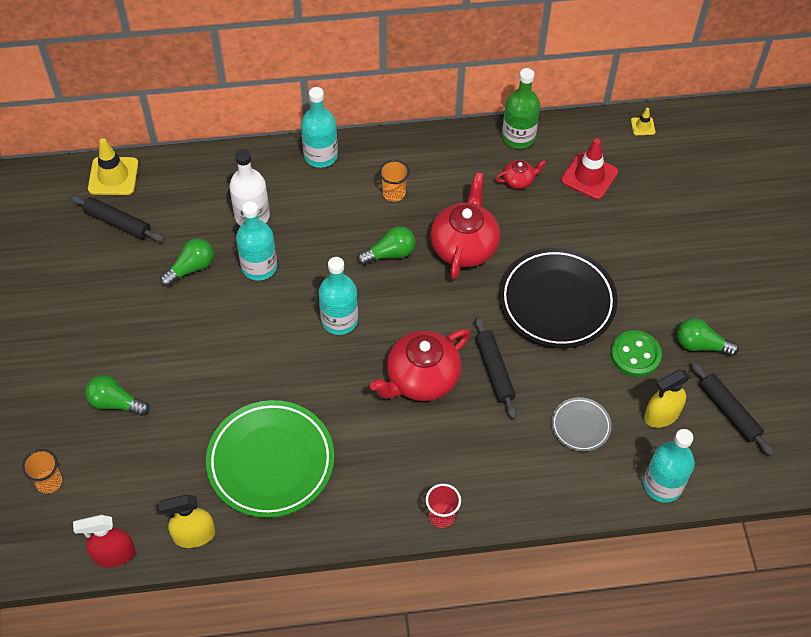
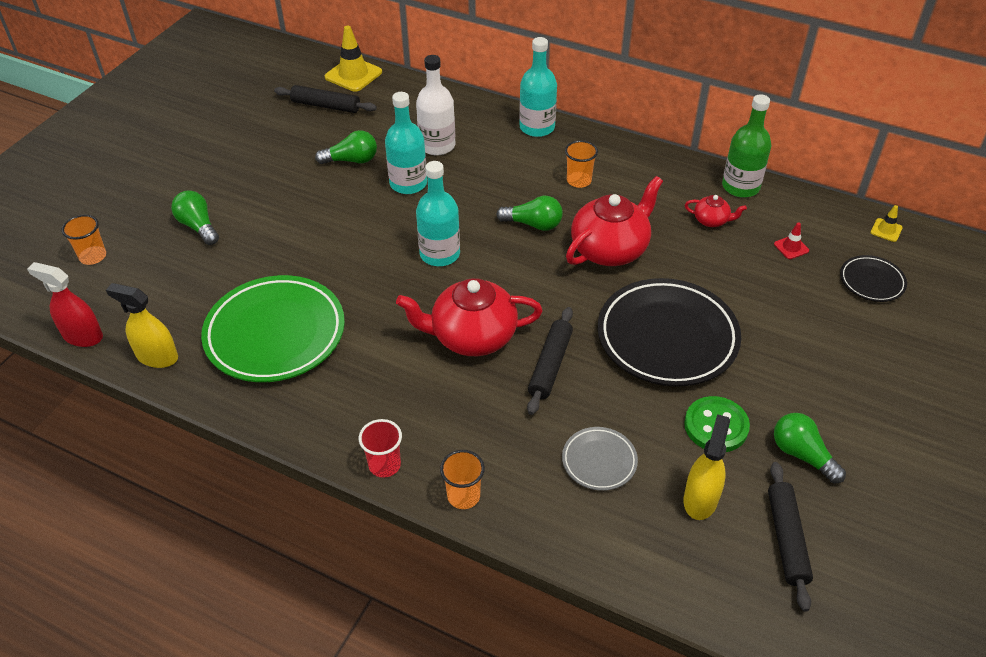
camera: 35 degrees right, 10 degrees down
(117, 223) = (326, 106): black rolling pin -> black rolling pin turned 45 degrees counterclockwise
(513, 505) = (463, 496): none -> orange cup
(589, 176) = (791, 247): red traffic cone -> red traffic cone, size x0.50
(660, 178) = (871, 281): none -> black plate
(661, 415) = (700, 499): yellow spray bottle -> yellow spray bottle turned 105 degrees clockwise
(662, 485) = (646, 570): turquoise bottle -> none

